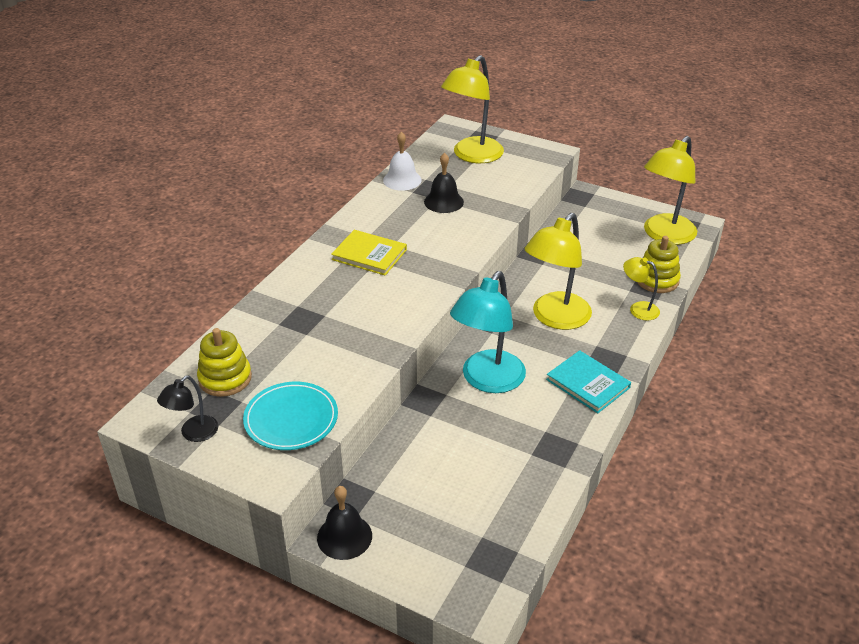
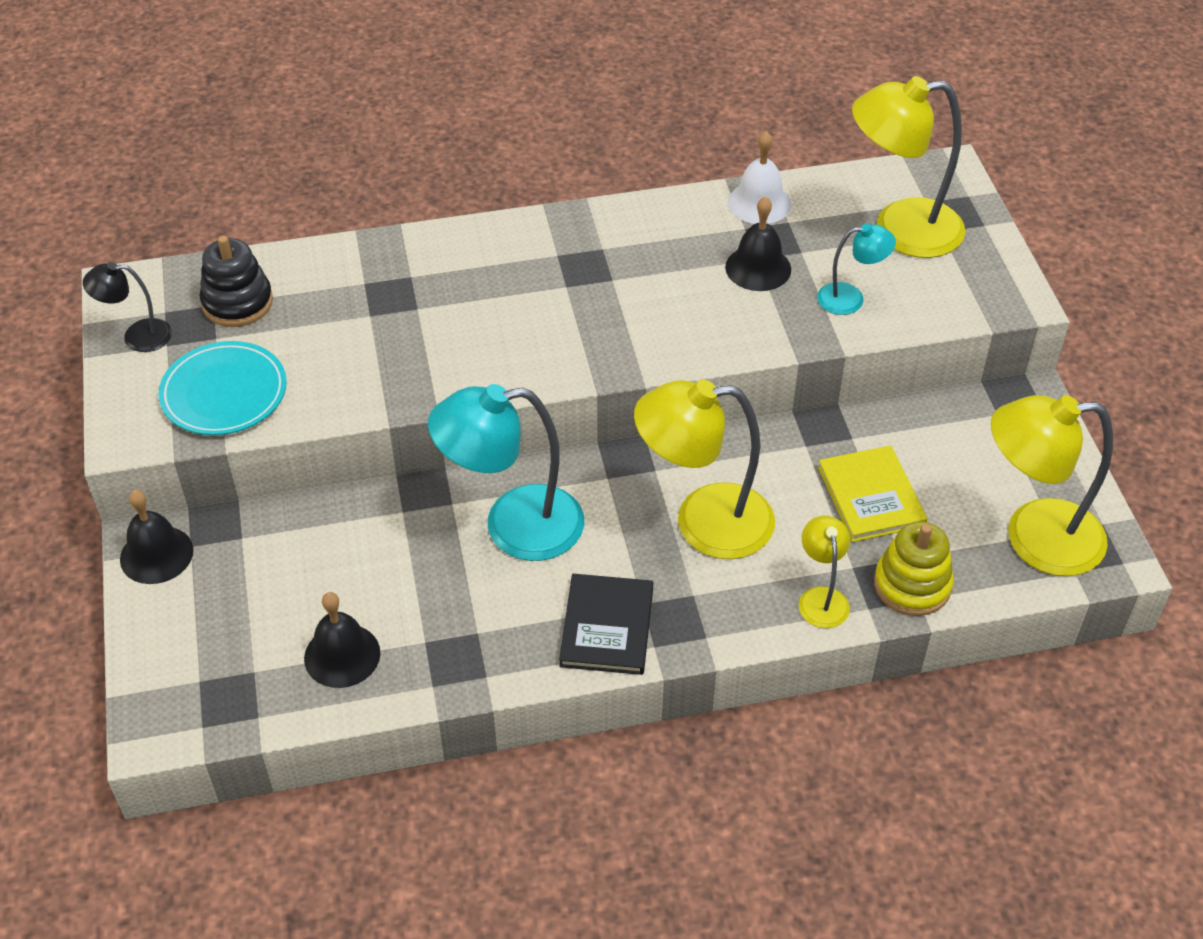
camera: 50 degrees right, 10 degrees up
(225, 378) = (237, 302): yellow stacking toy -> black stacking toy
(369, 255) = (569, 272): yellow book -> yellow book (871, 496)
(496, 189) = (850, 298): none -> turquoise lamp
(508, 492) = (342, 655): none -> black bell
(588, 383) = (607, 627): turquoise book -> black book

